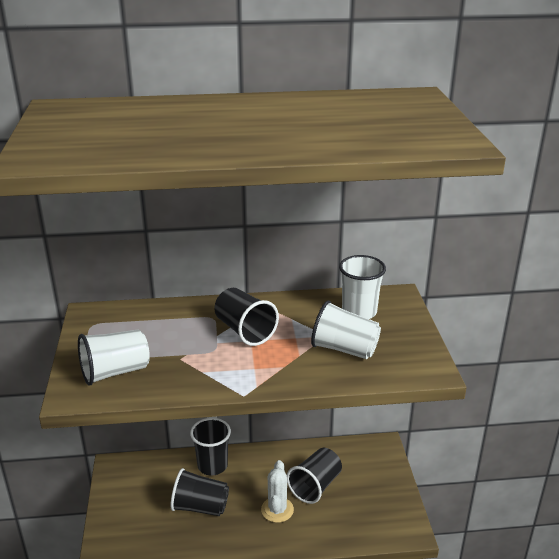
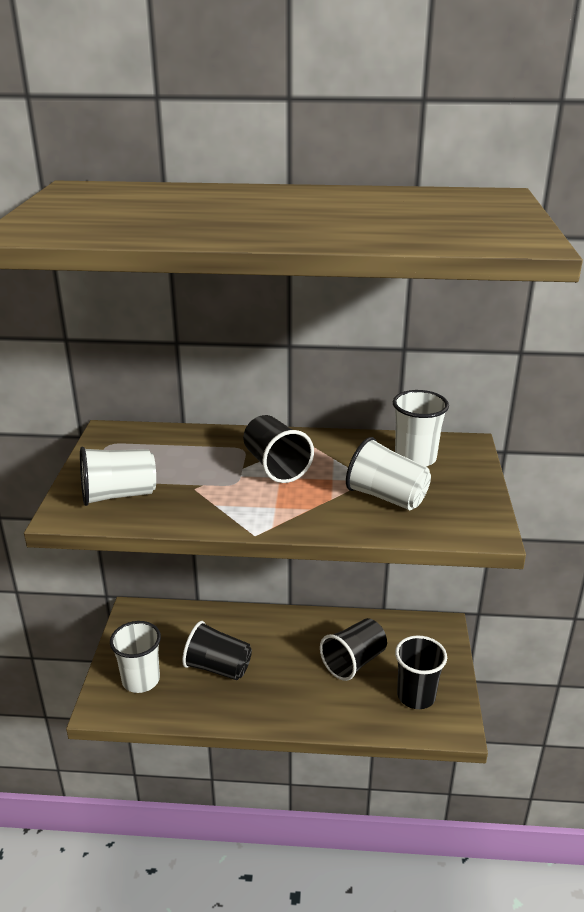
camera: 10 degrees right, 0 degrees up
(134, 527) = (141, 680): none -> white cup
(212, 465) = (241, 624): black cup -> black cup (416, 696)
(277, 510) = (304, 682): white cactus -> none

